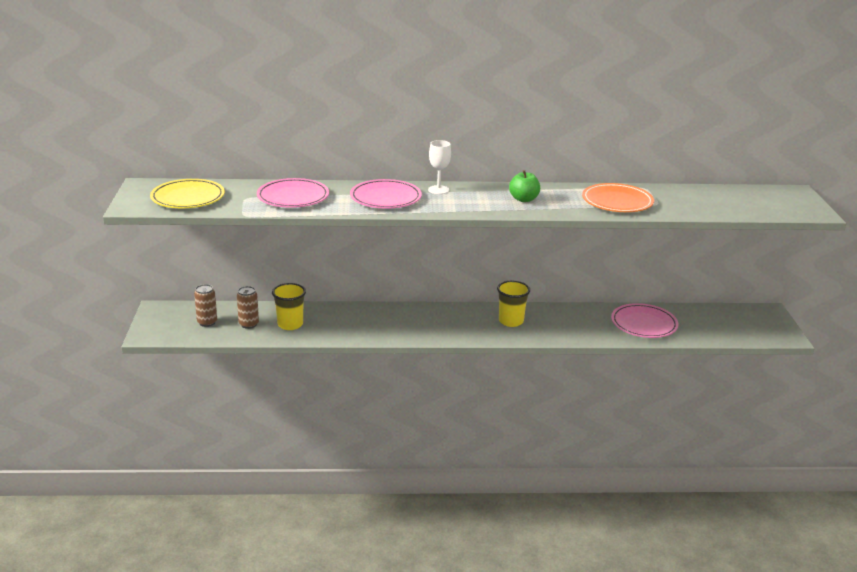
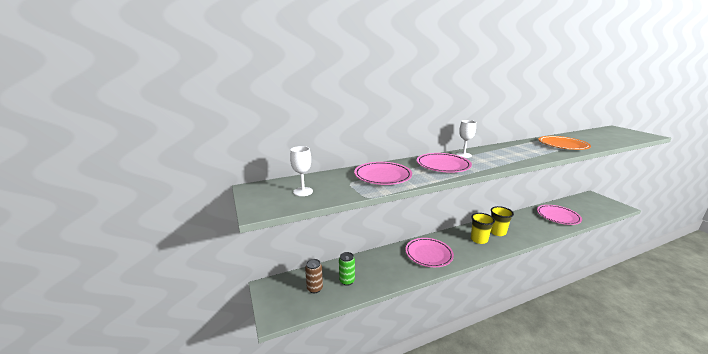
camera: 20 degrees left, 5 degrees down
(188, 197) = (303, 191): yellow plate -> white goblet
(249, 324) = (347, 281): brown can -> green can
(290, 324) = (375, 272): yellow cup -> yellow cup (479, 239)
(378, 322) = (428, 254): none -> pink plate
(523, 199) = (518, 152): green apple -> none

